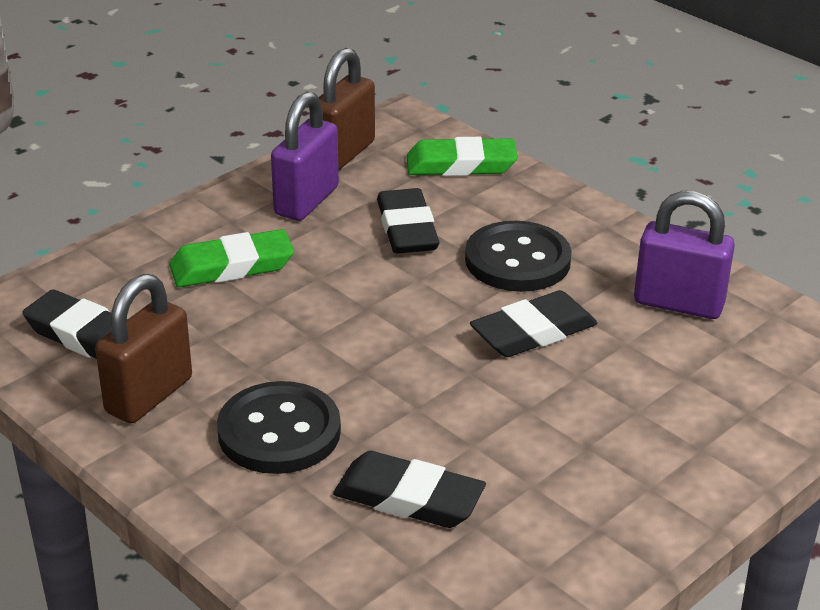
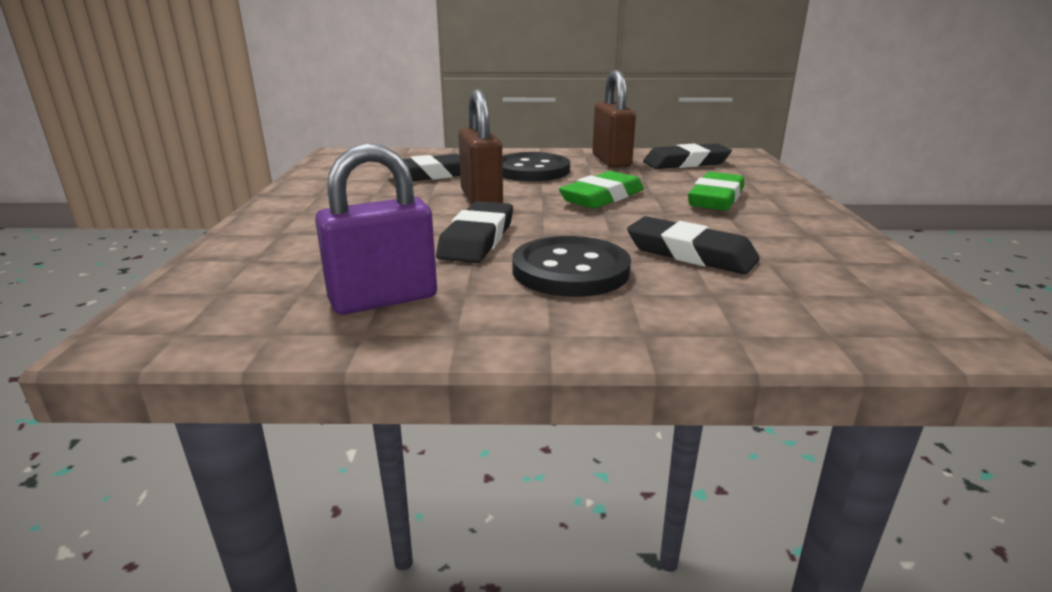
camera: 135 degrees right, 10 degrees down
(306, 201) = (790, 238): purple padlock -> none
(343, 154) = (882, 277): brown padlock -> brown padlock (481, 199)
(461, 164) = (795, 319): green eraser -> green eraser (602, 197)

